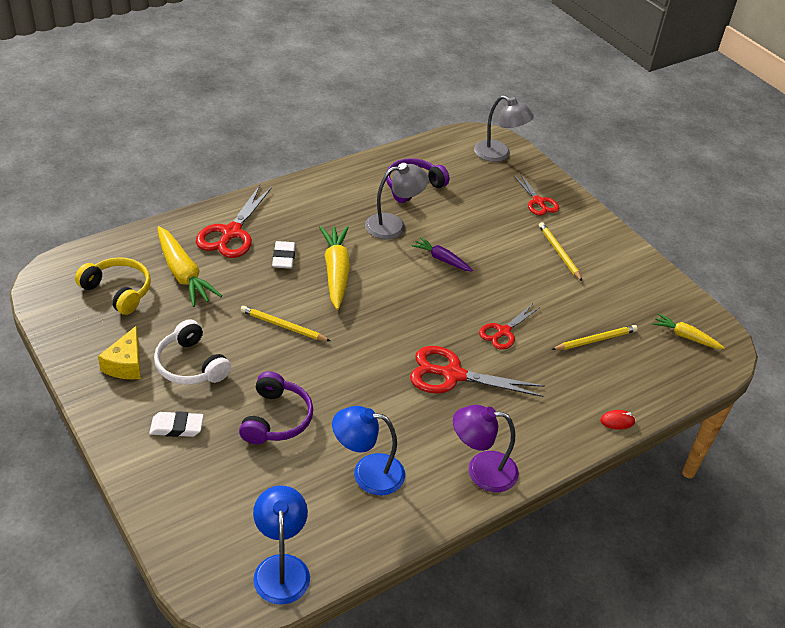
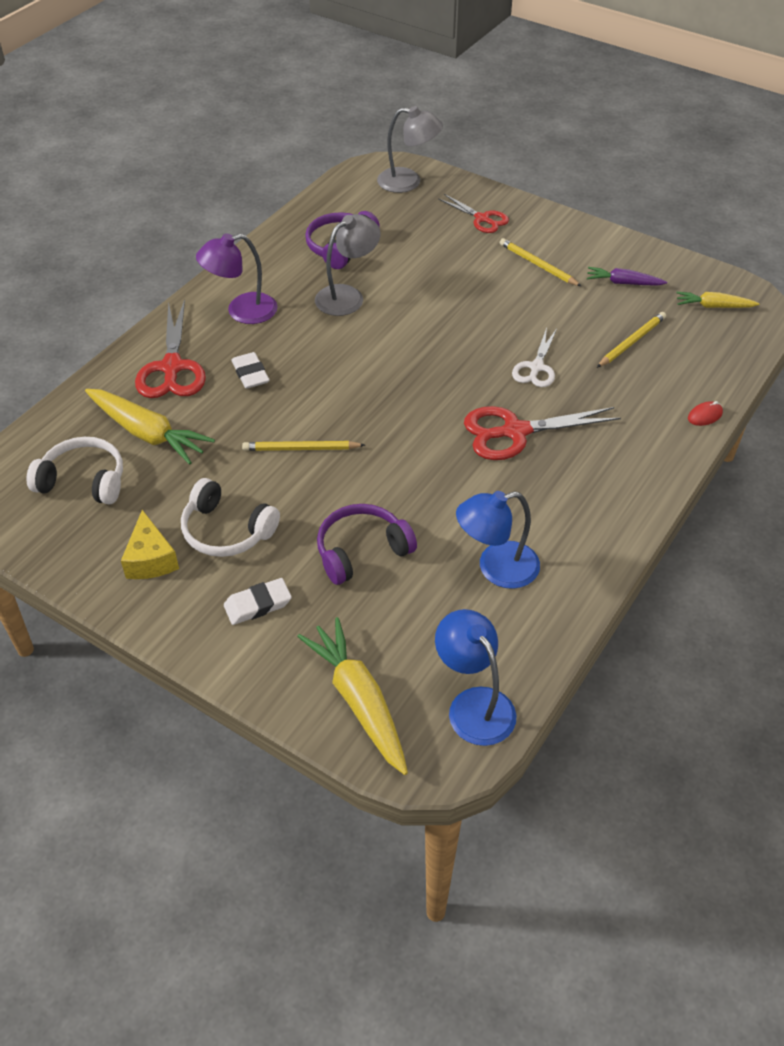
camera: 20 degrees left, 5 degrees up
(118, 291) = (83, 481): yellow headphones -> white headphones
(276, 419) = (361, 551): purple headphones -> purple headphones turned 105 degrees counterclockwise
(336, 272) = (319, 368): yellow carrot -> yellow carrot (359, 701)
(441, 259) = (423, 314): purple carrot -> purple carrot (623, 283)
(481, 470) = (608, 518): purple lamp -> purple lamp (242, 311)
(503, 332) = (536, 367): red scissors -> white scissors

